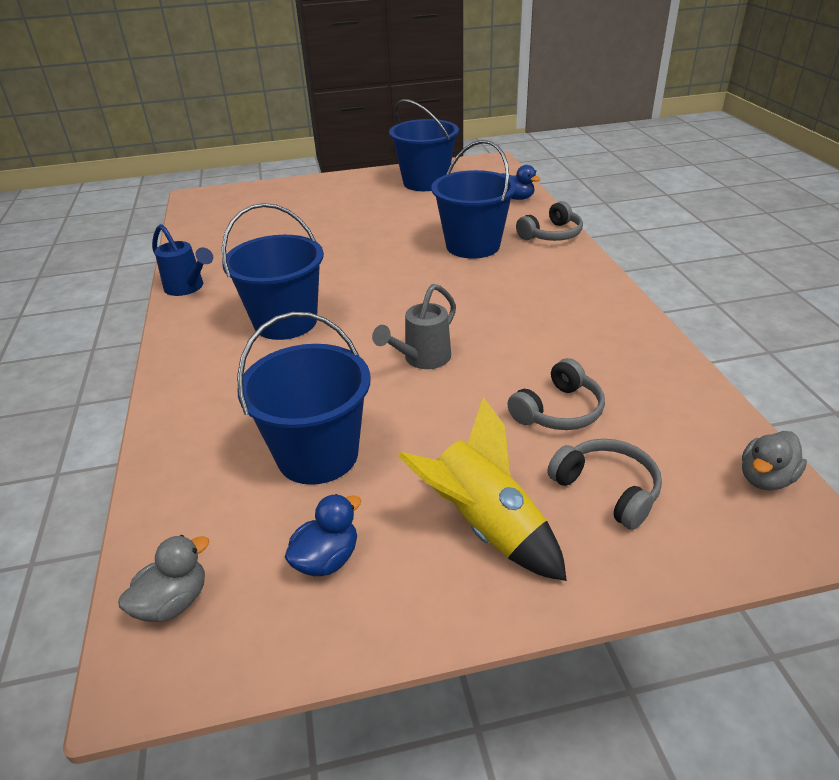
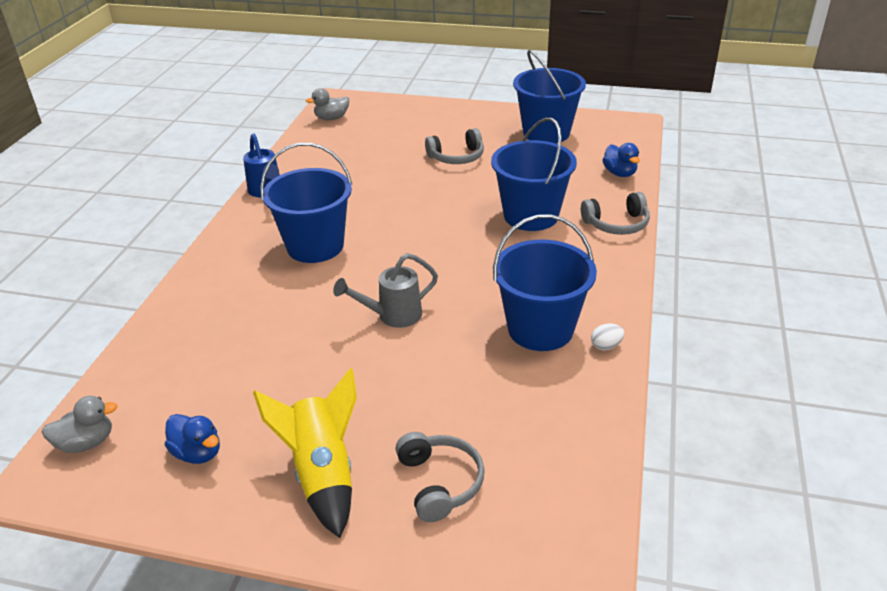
camera: 25 degrees right, 0 degrees up
(318, 455) = (252, 370): blue bucket -> blue bucket (540, 329)
(327, 559) = (198, 453): blue duck -> blue duck turned 60 degrees clockwise
(559, 411) = (463, 401): grey headphones -> grey headphones (457, 157)
(636, 327) = (606, 346): none -> white egg
(765, 478) = (582, 527): grey duck -> grey duck (331, 118)

